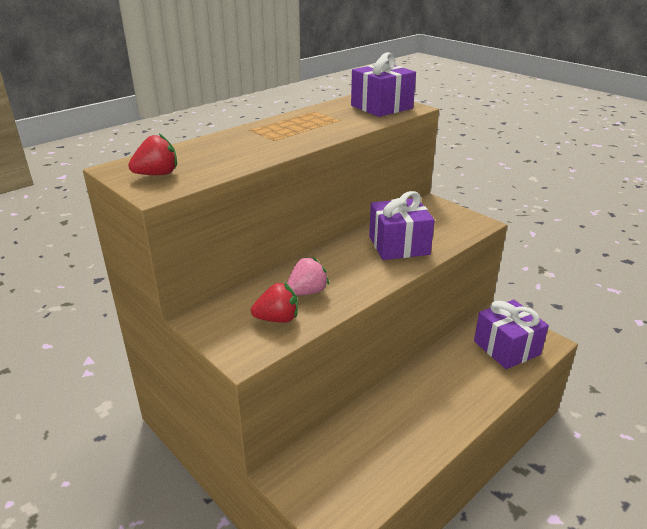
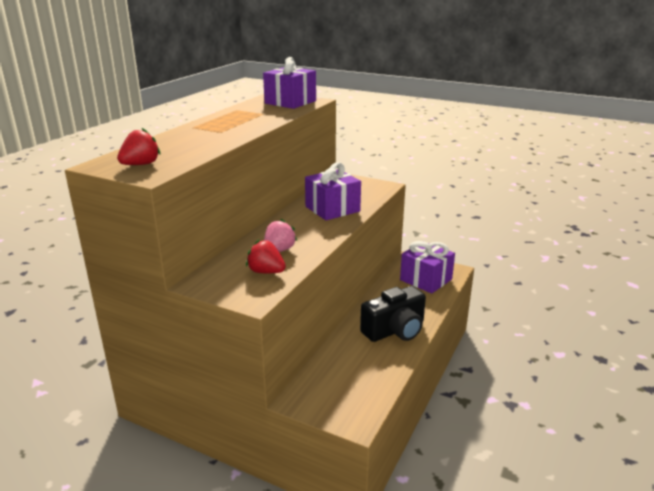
camera: 20 degrees left, 5 degrees down
(277, 319) = (266, 272): red strawberry -> red strawberry turned 120 degrees counterclockwise
(438, 410) = (395, 330): none -> black camera

